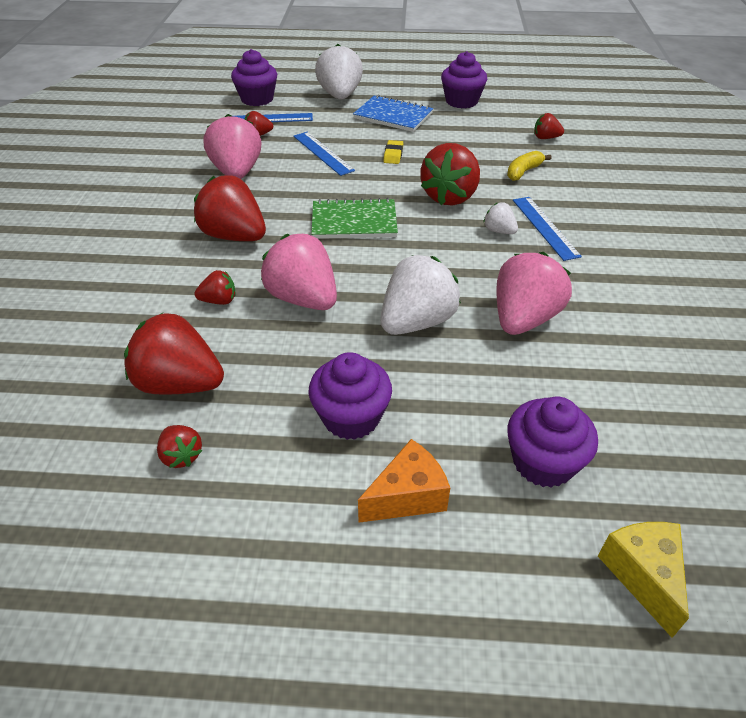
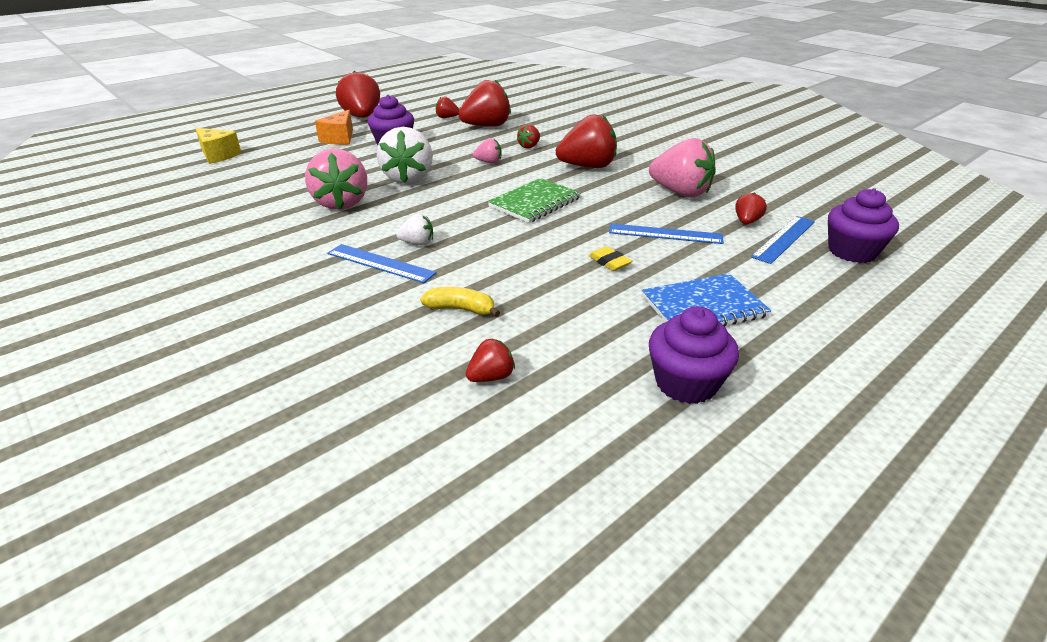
camera: 135 degrees right, 10 degrees down
(303, 299) = (489, 162): pink strawberry -> pink strawberry, size x0.48
(340, 96) = (810, 302): white strawberry -> none
(450, 196) = (496, 250): red strawberry -> red strawberry (362, 117)
(523, 172) = (461, 309): yellow banana -> yellow banana turned 75 degrees counterclockwise
(543, 462) = (283, 163): purple cupcake -> none

